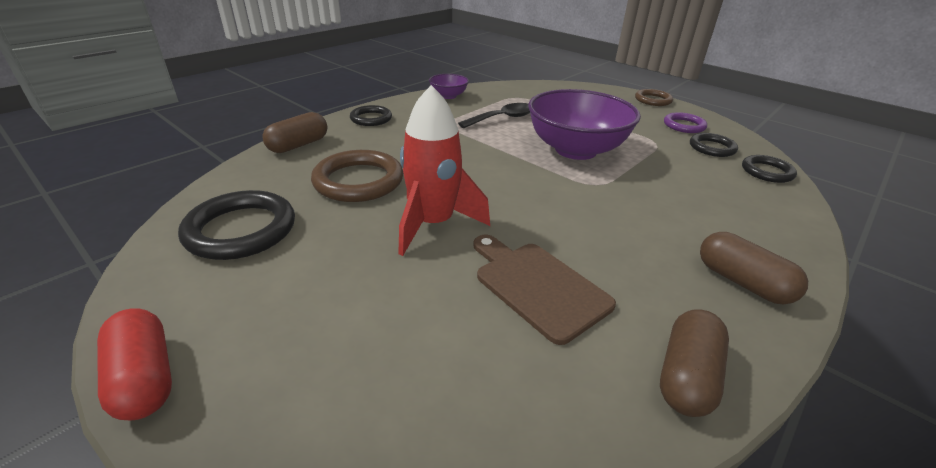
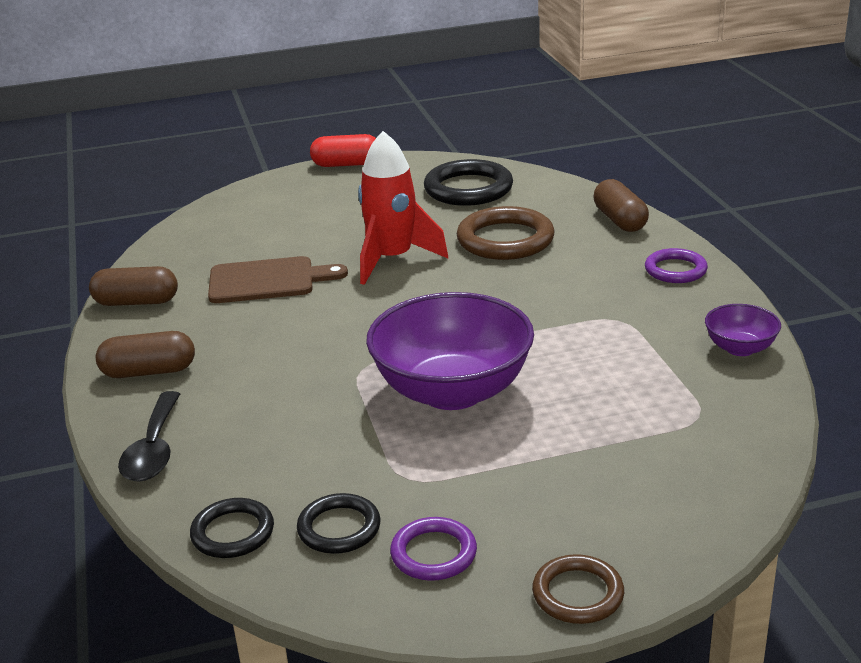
camera: 125 degrees right, 5 degrees down
(371, 118) = (675, 270): black ring -> purple ring
(503, 118) = (606, 369): black spoon -> black spoon (153, 449)
(686, 376) = (136, 302): brown capsule -> brown capsule turned 60 degrees counterclockwise

